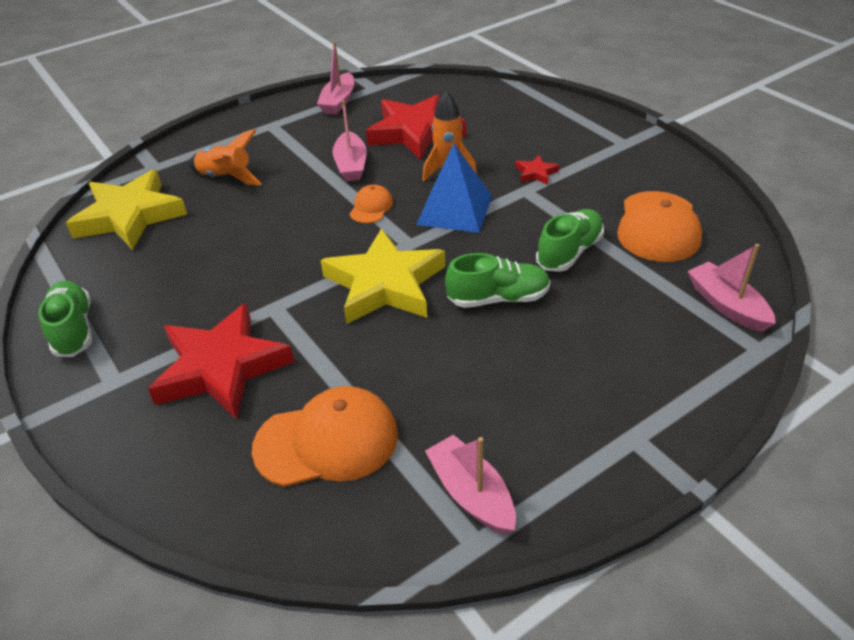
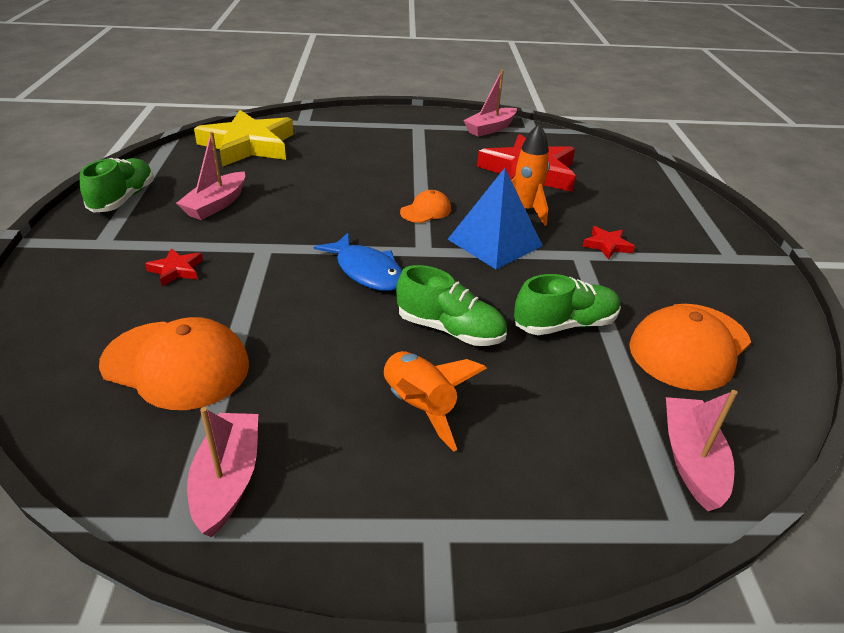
camera: 30 degrees right, 5 degrees down
(222, 367) = (176, 270): red star -> red star, size x0.41
(226, 178) = (342, 147): orange rocket -> orange rocket (418, 406)
(351, 165) = (446, 175): pink boat -> pink boat (216, 204)
(384, 284) = (366, 271): yellow star -> blue fish

